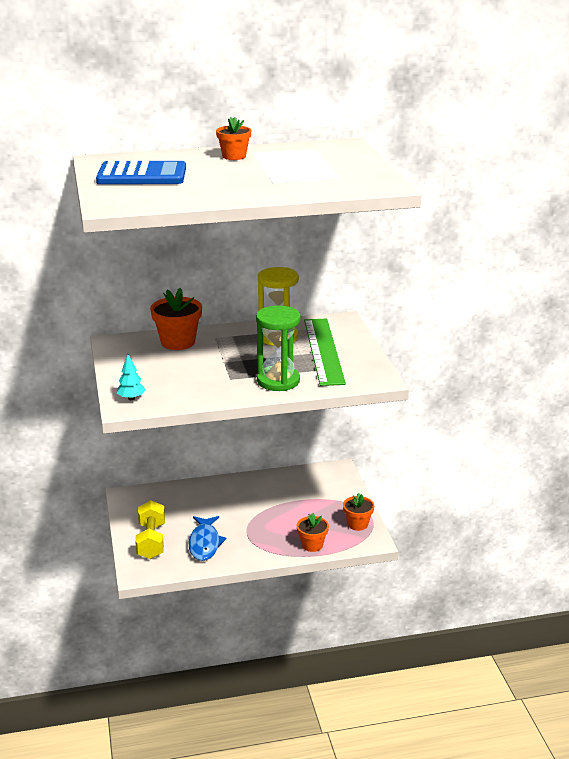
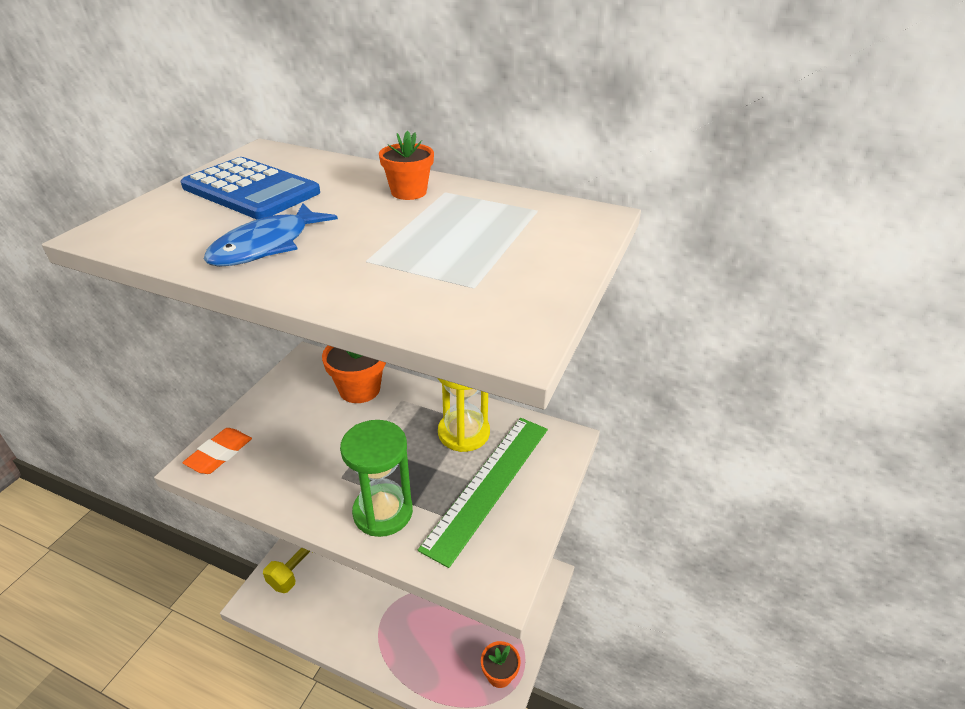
camera: 35 degrees right, 10 degrees up
(131, 398) = (219, 454): turquoise tree -> orange eraser
(205, 543) = (338, 600): blue fish -> blue fish (267, 246)
(312, 545) = (428, 674): orange flower pot -> none

